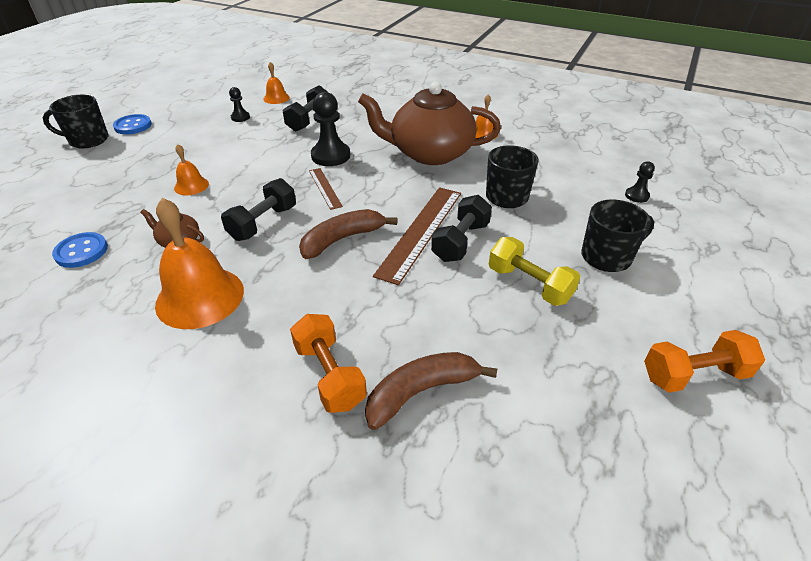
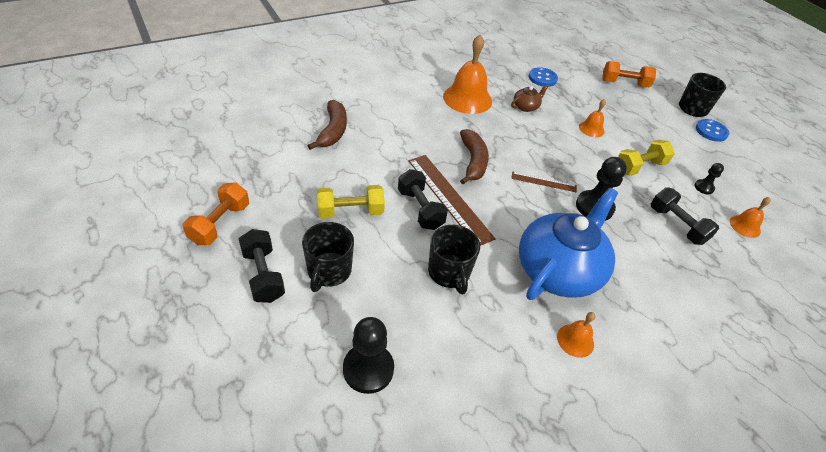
camera: 120 degrees right, 5 degrees up
(240, 148) = (639, 167): none -> yellow dumbbell
(263, 223) = (520, 140): black dumbbell -> black dumbbell (263, 275)
(330, 375) = (373, 112): orange dumbbell -> orange dumbbell (624, 83)
(430, 153) = (558, 270): brown teapot -> blue teapot
(636, 196) = (368, 369): black pawn -> black pawn, size x1.89

